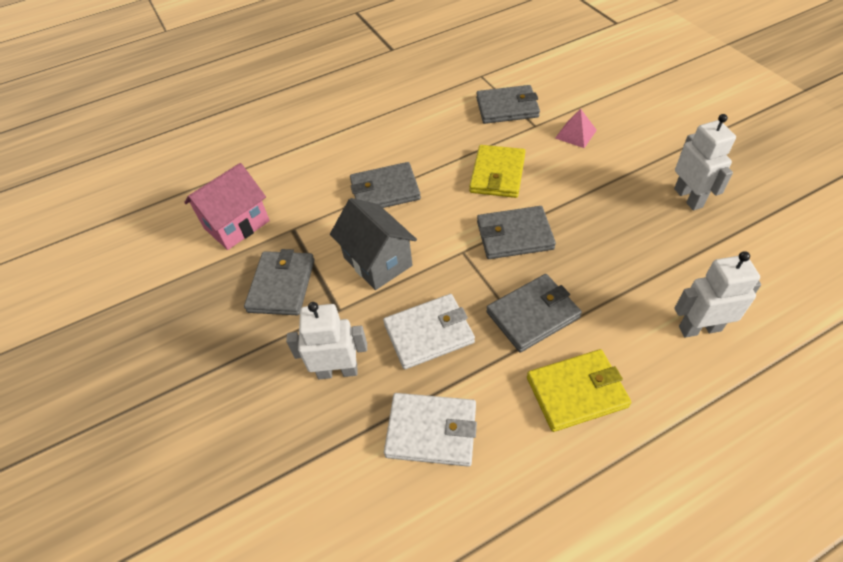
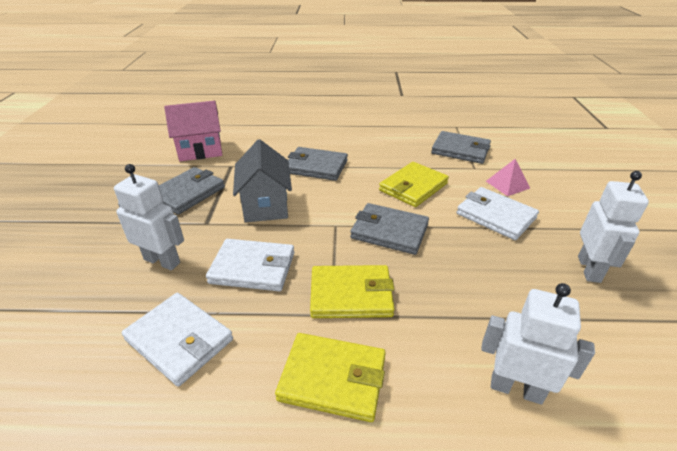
camera: 25 degrees right, 15 degrees down
(533, 315) = (351, 295): grey wallet -> yellow wallet
(588, 175) = (495, 216): none -> white wallet

